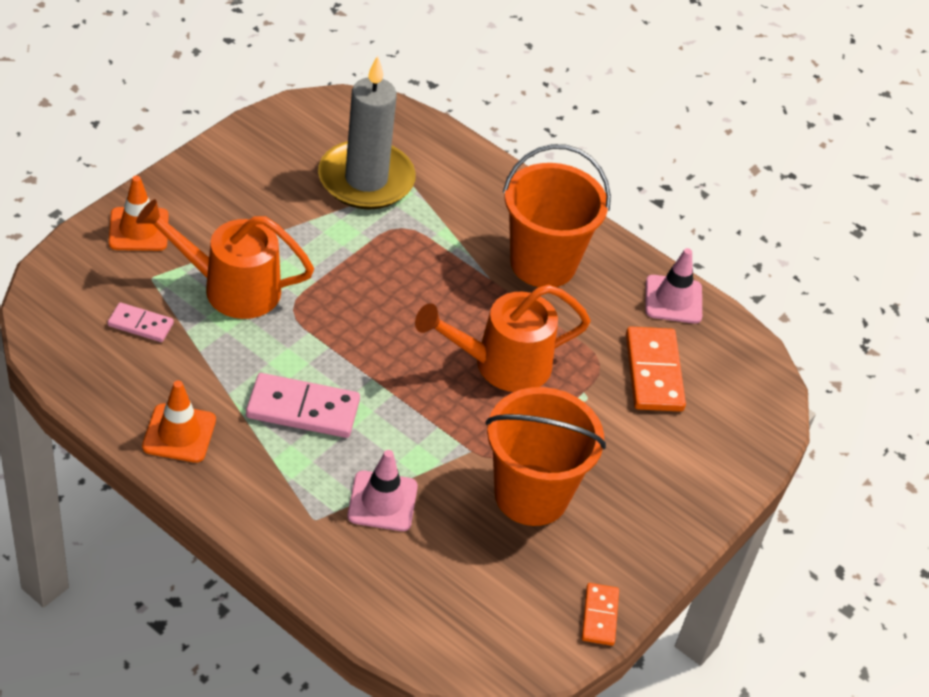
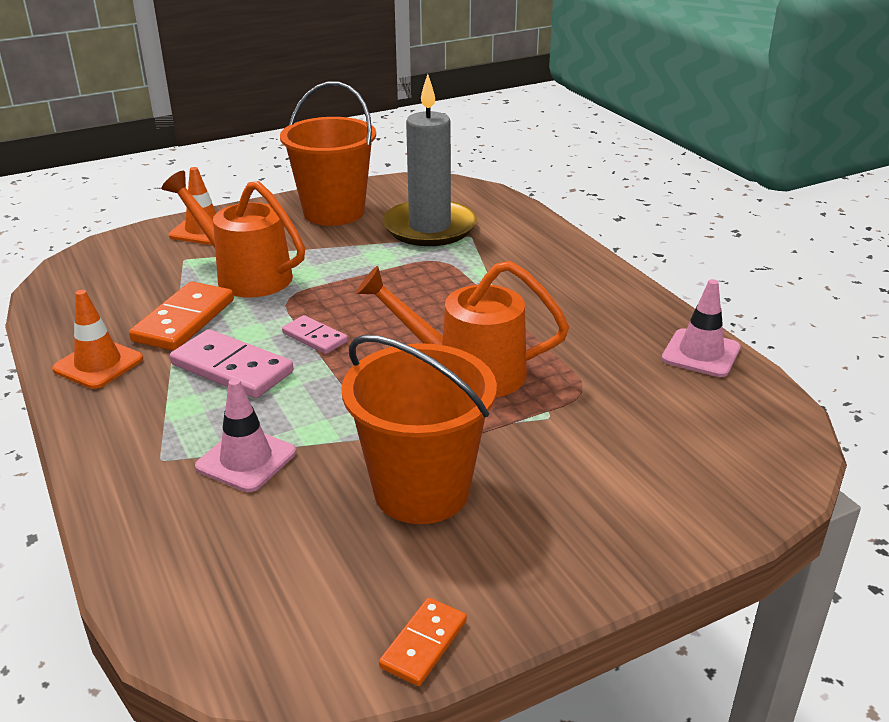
camera: 30 degrees right, 15 degrees down
(140, 324) = (143, 286): pink domino -> pink domino (314, 337)
(543, 263) = (566, 304): orange bucket -> orange bucket (334, 212)
(653, 372) = (643, 409): orange domino -> orange domino (184, 320)

